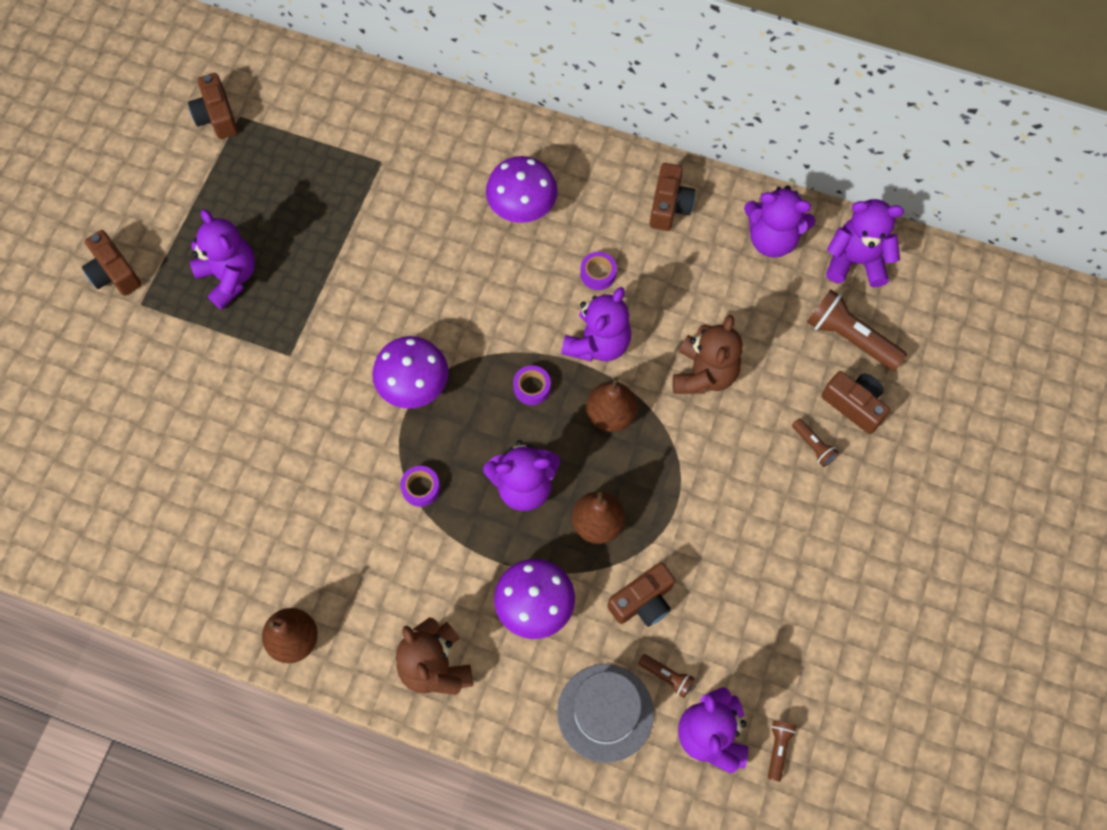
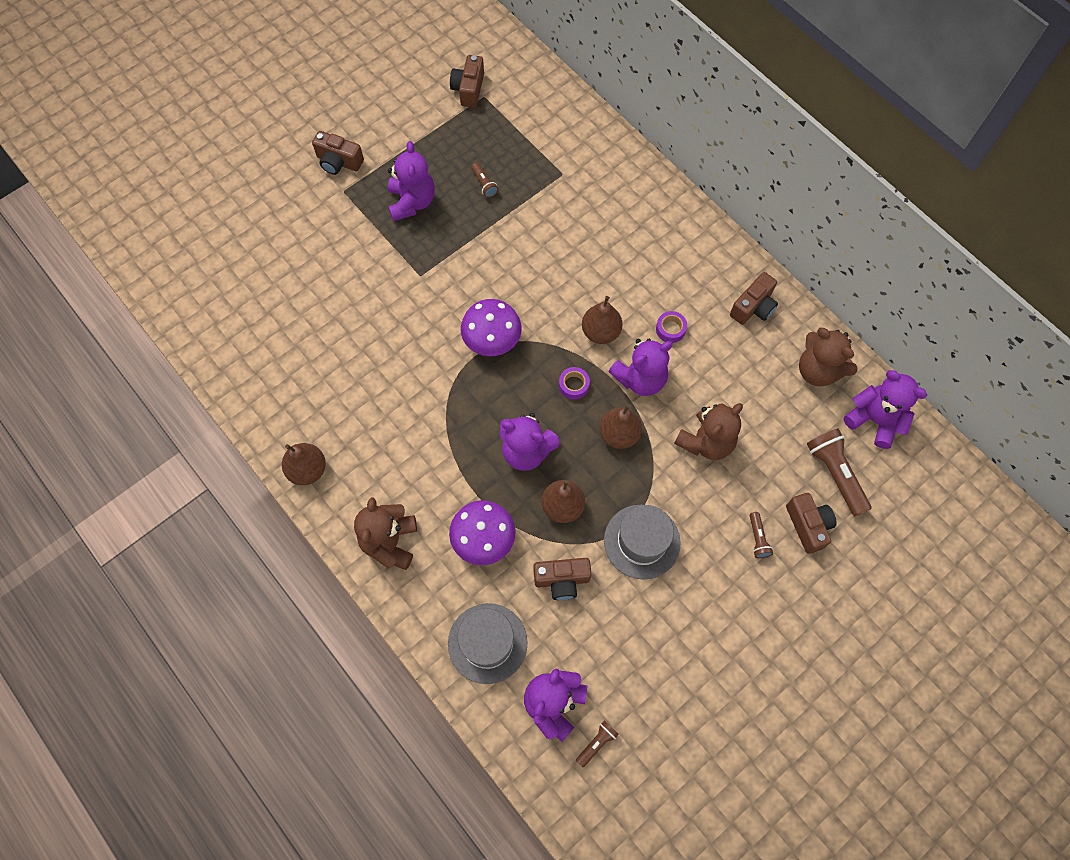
camera: 30 degrees right, 0 degrees up
(114, 273) = (338, 162): brown camera -> brown camera turned 60 degrees counterclockwise
(421, 488) = (454, 414): purple tape -> none
(522, 206) = (644, 253): purple mushroom -> none
(526, 315) = (601, 332): none -> brown pear
(667, 677) = (547, 643): brown flashlight -> brown flashlight (484, 184)
(700, 514) = (642, 541): none -> grey hat
(772, 239) = (818, 370): purple teddy bear -> brown teddy bear

